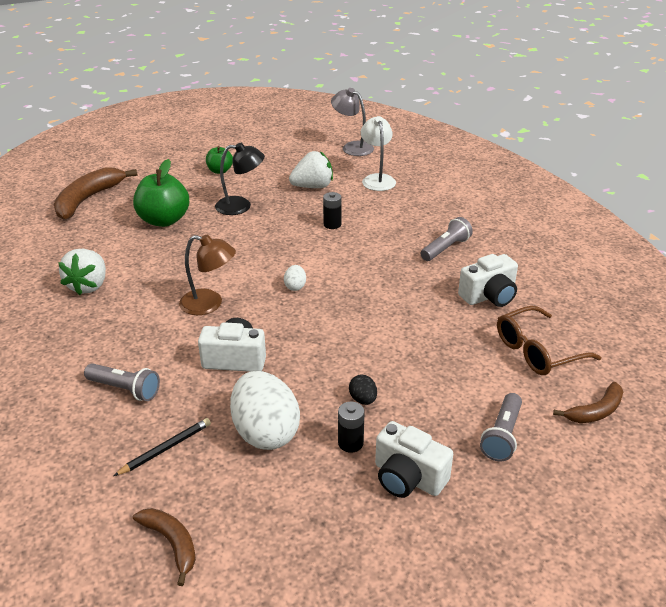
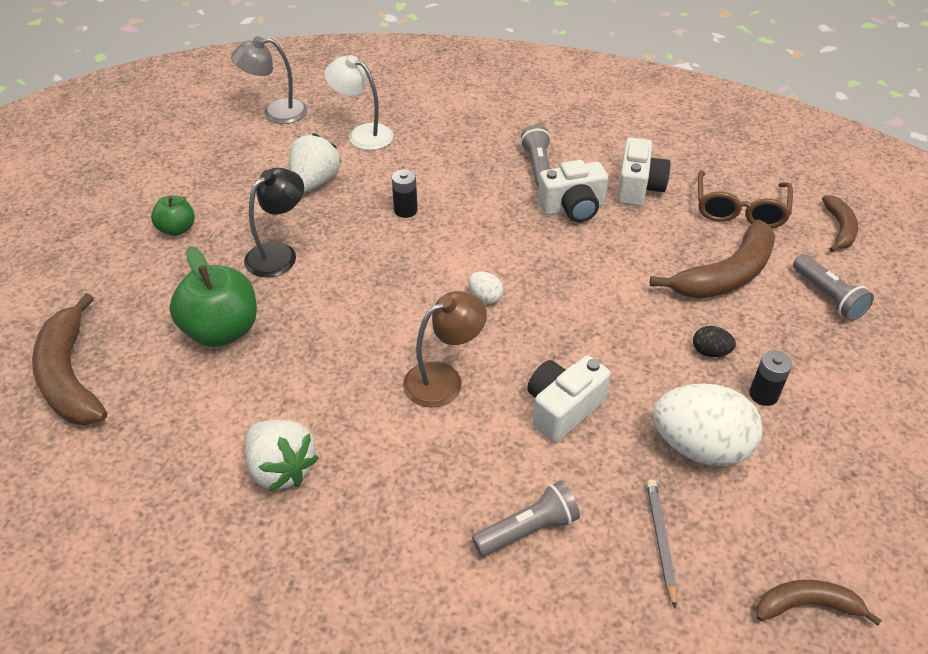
camera: 50 degrees left, 10 degrees up
(166, 448) = (660, 540): black pencil -> grey pencil
(408, 478) = (836, 384): white camera -> white camera (572, 208)
(453, 374) = (725, 275): none -> brown banana

